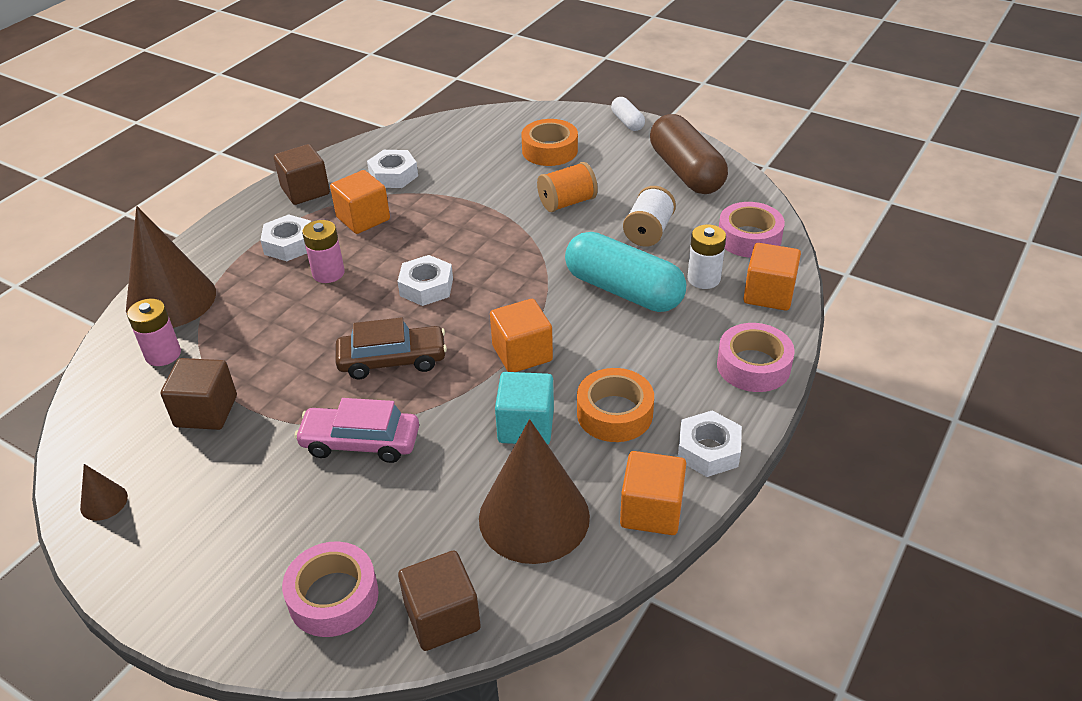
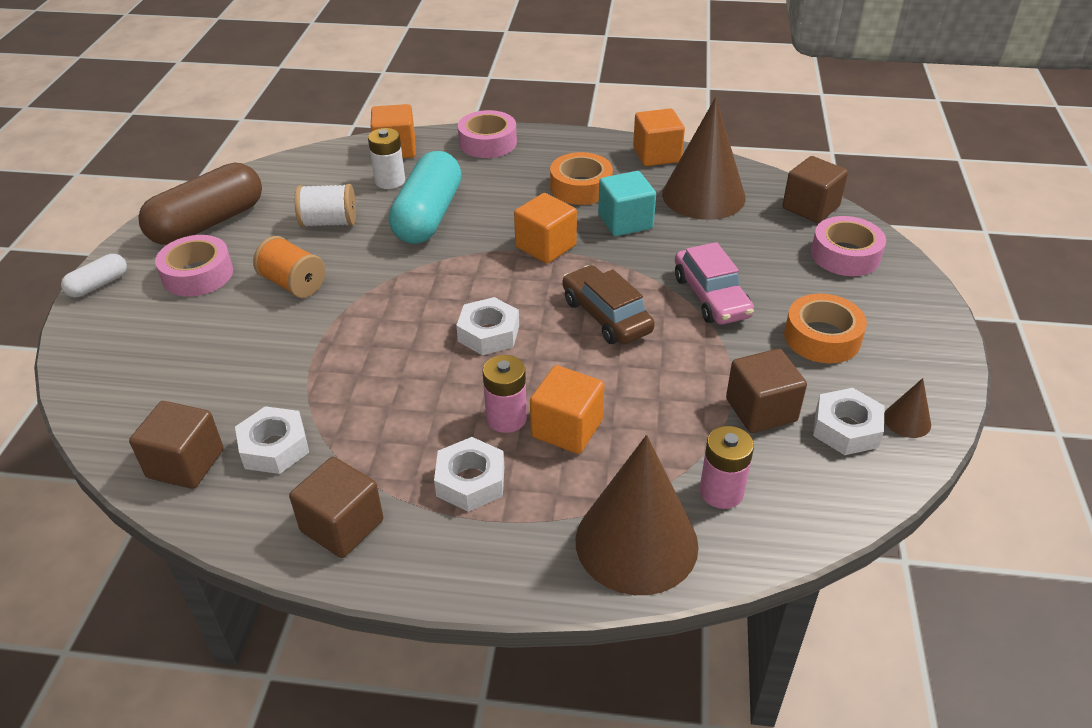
camera: 115 degrees left, 0 degrees up
(363, 218) = (386, 435): orange cube -> orange cube (567, 428)
(409, 144) = (185, 463): none -> brown cube
(549, 150) = (179, 327): orange tape -> orange tape (822, 337)
(708, 450) = (586, 145): white nut -> white nut (846, 428)
(749, 238) = (317, 170): pink tape -> pink tape (198, 274)

